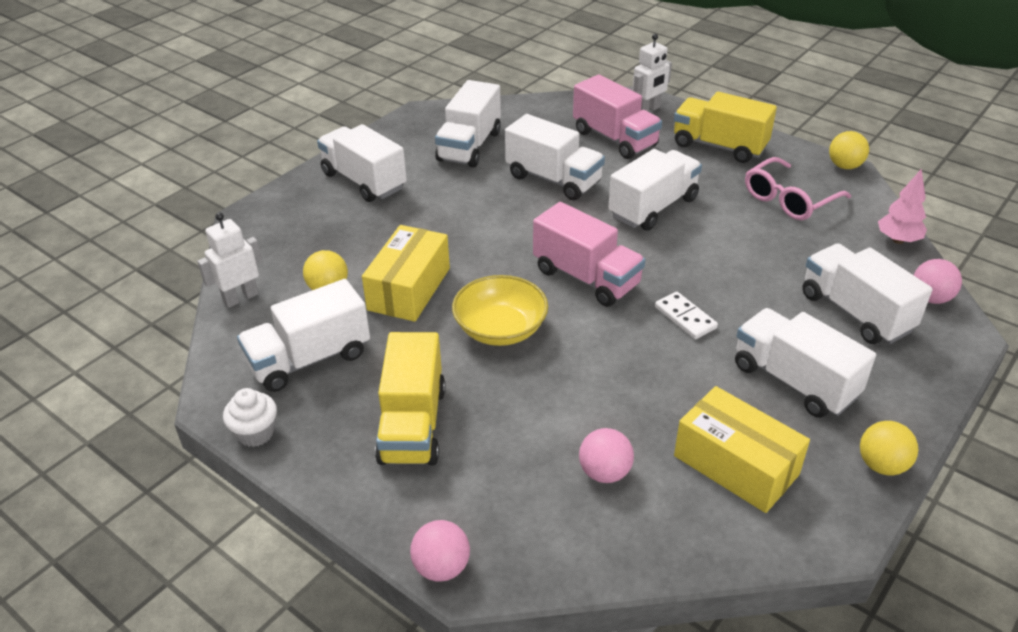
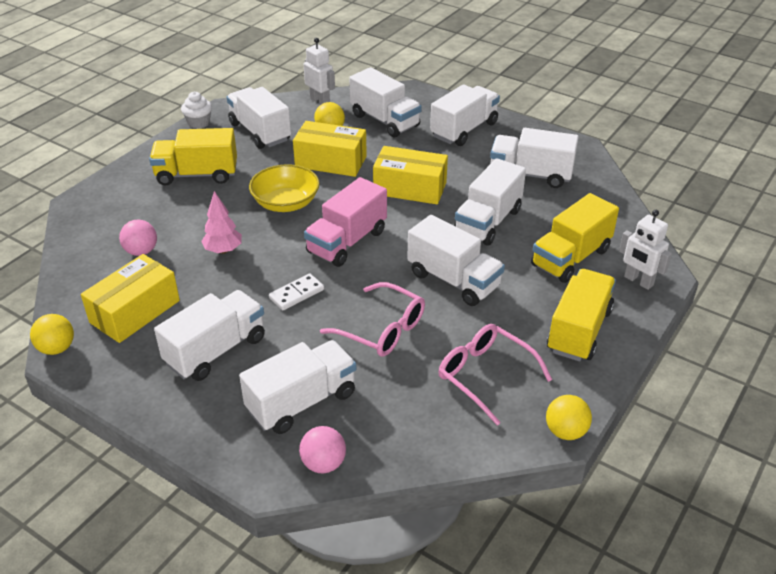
camera: 85 degrees right, 0 degrees up
(319, 240) = (385, 121): none -> white truck
(441, 567) = (86, 193): pink ball -> none
(482, 227) = (410, 188): none -> yellow box
(615, 139) = (570, 258): pink truck -> yellow truck
(736, 257) = (382, 329): none -> pink glasses
(881, 465) = (118, 390): yellow ball -> yellow ball (57, 348)
(898, 240) = (422, 455): pink tree -> pink tree (223, 250)

